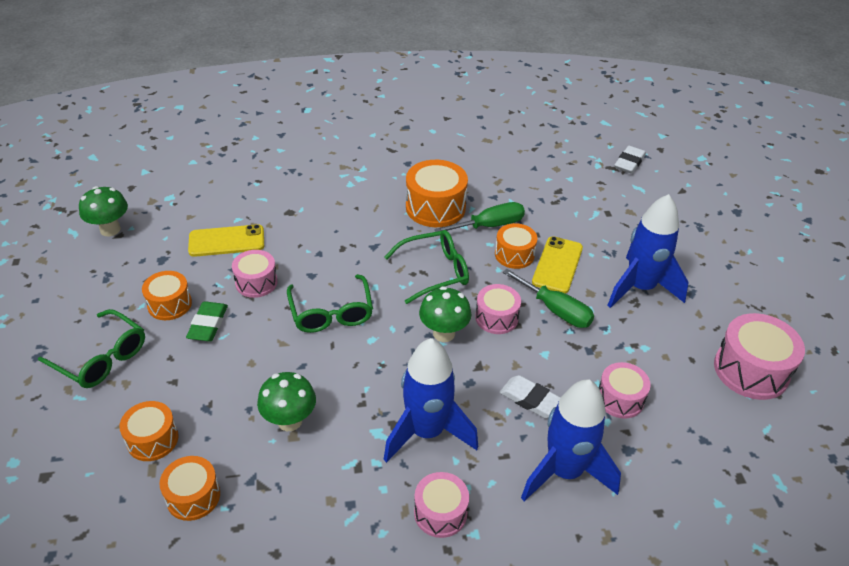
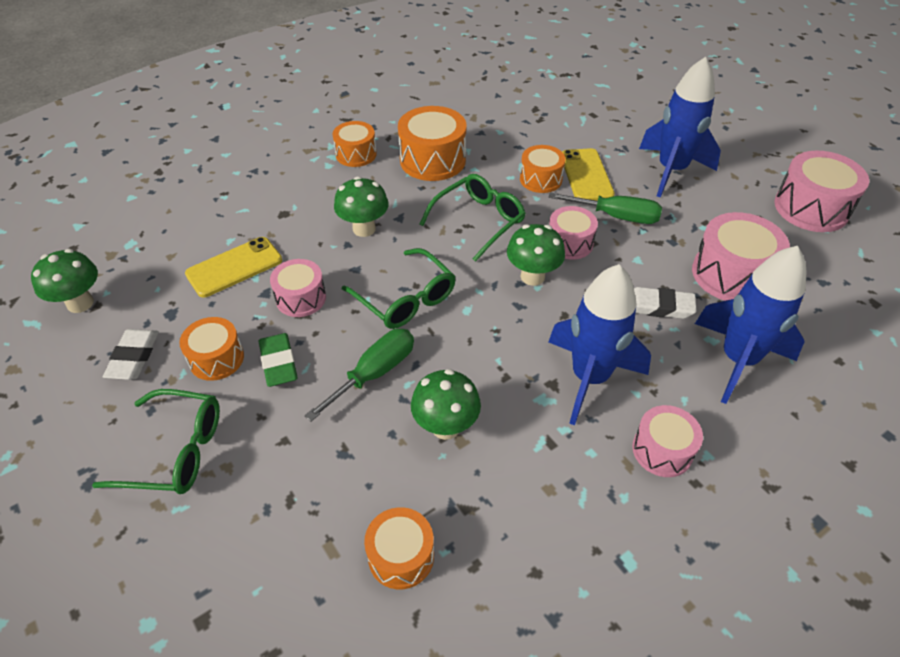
camera: 25 degrees left, 5 degrees up
(152, 439) = (307, 515): orange drum -> orange drum (356, 154)
(340, 245) = (364, 229): none -> green mushroom
(490, 225) = (497, 160): green screwdriver -> green screwdriver (375, 373)
(620, 399) = (731, 274): pink drum -> pink drum, size x1.60
(629, 163) = (577, 65): white eraser -> white eraser (134, 357)

